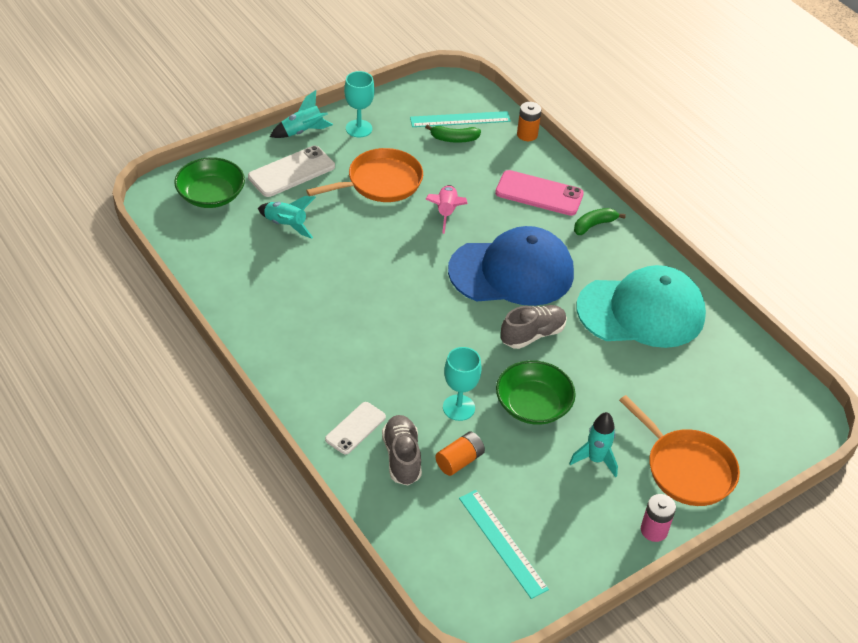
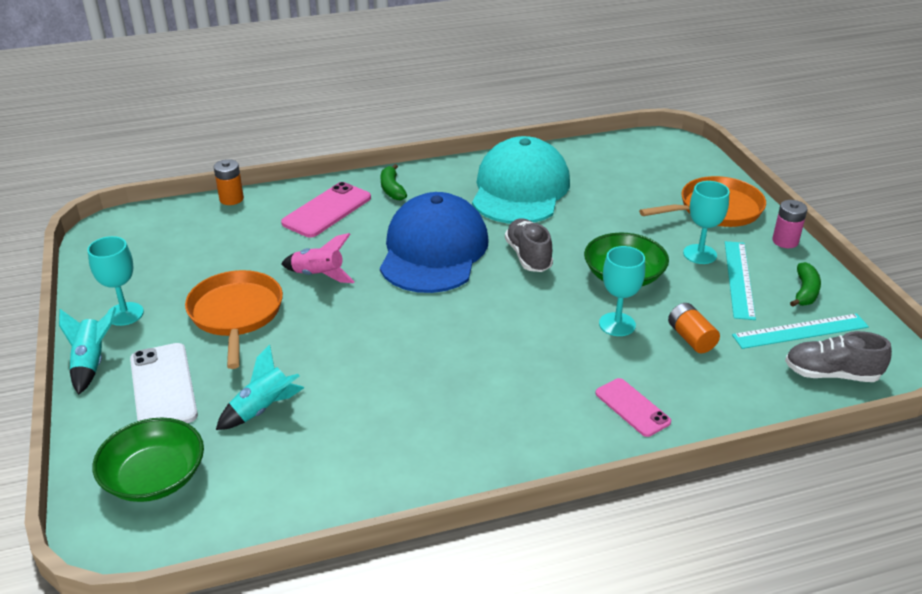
camera: 70 degrees left, 10 degrees down
(355, 428) = (632, 407): white phone -> pink phone
(402, 457) = (681, 379): grey shoe -> grey shoe (831, 374)
(454, 139) = (201, 247): green banana -> green banana (805, 292)
(460, 119) = (171, 236): turquoise ruler -> turquoise ruler (739, 279)
(595, 459) = (700, 254): turquoise rocket -> turquoise goblet

